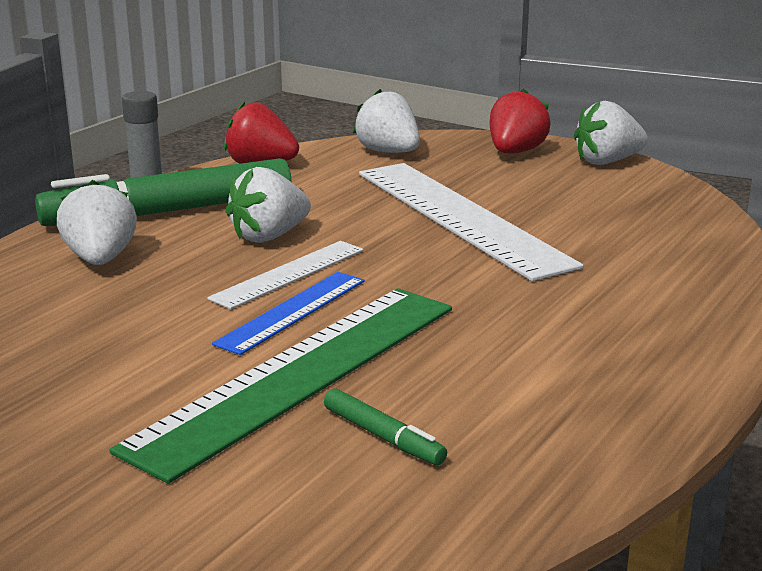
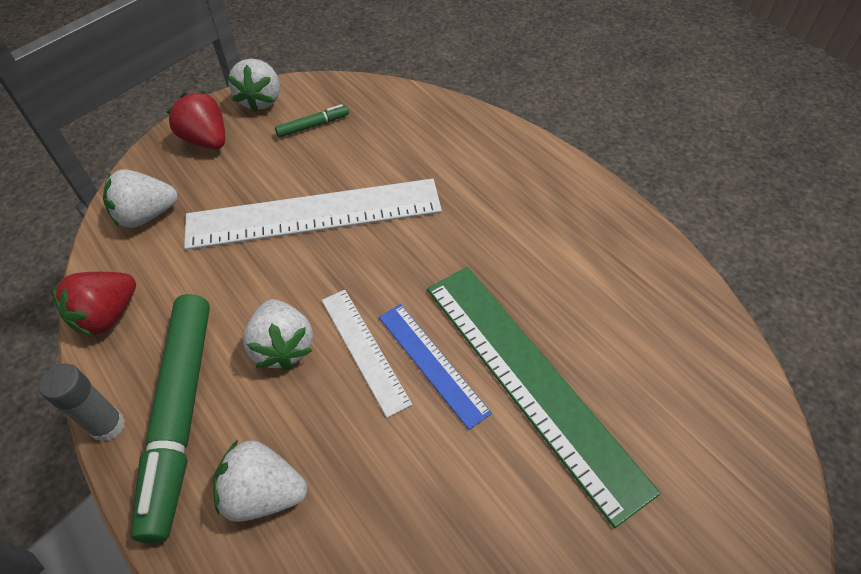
camera: 70 degrees left, 30 degrees up
(383, 437) = (624, 355): green marker -> green marker (313, 125)

